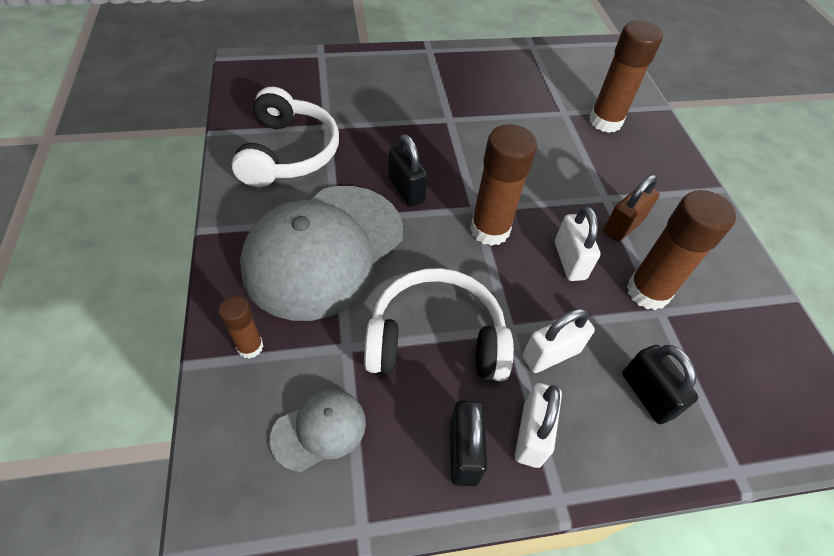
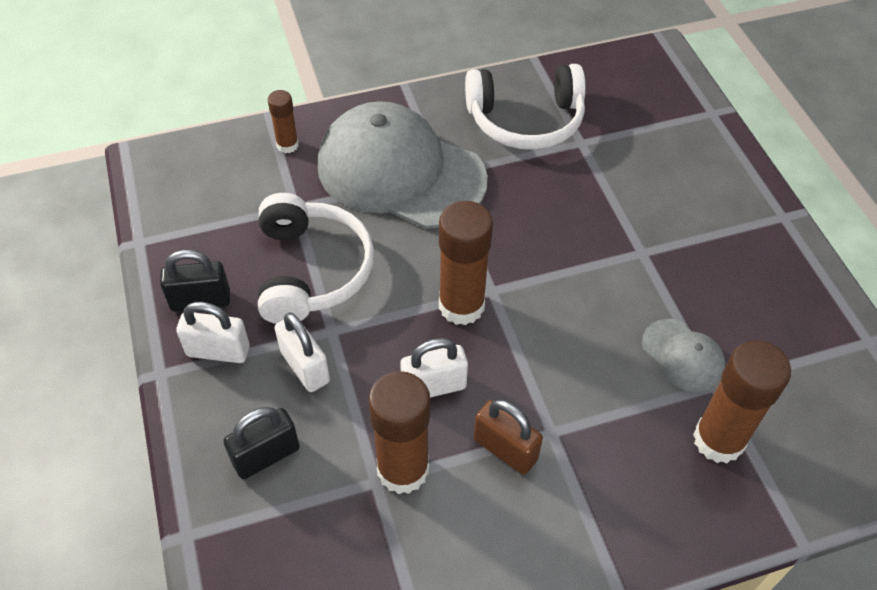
camera: 85 degrees right, 0 degrees up
(319, 430) = (216, 202): grey cap -> grey cap (683, 355)
(406, 190) = (501, 224): black padlock -> none

